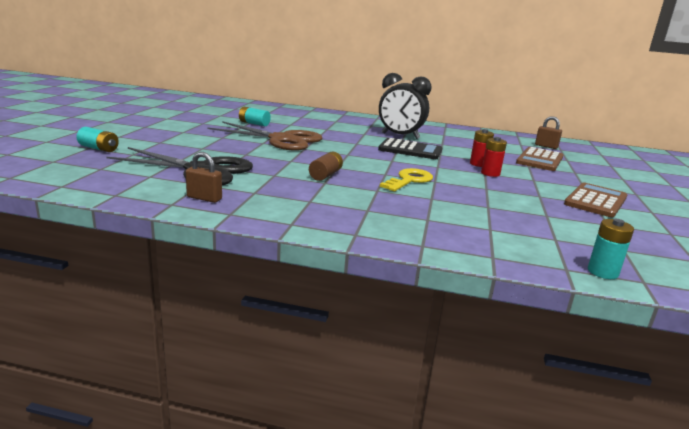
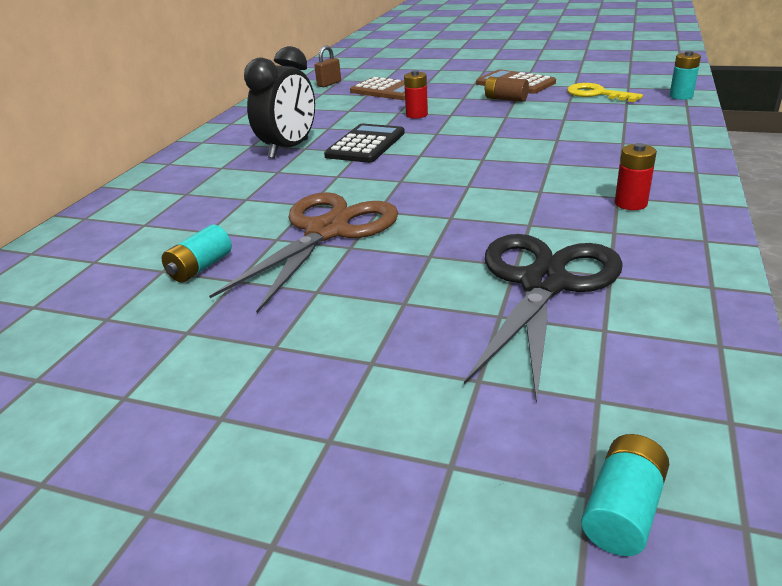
camera: 80 degrees left, 10 degrees up
(99, 148) = (455, 443): turquoise battery -> turquoise battery (623, 510)
(204, 198) = (668, 264): brown padlock -> none
(325, 175) = (509, 191): brown battery -> brown battery (505, 99)
(409, 180) = (501, 147): yellow key -> yellow key (596, 94)
(490, 173) = (451, 112): red battery -> red battery (630, 203)

